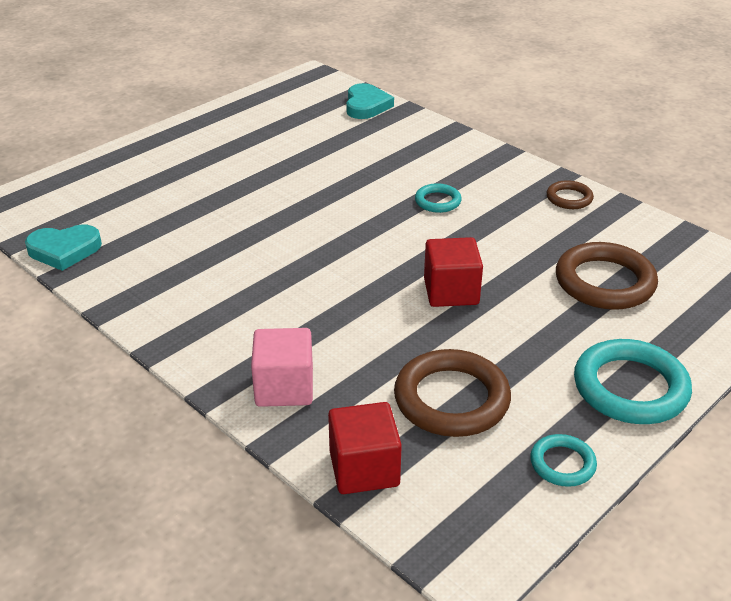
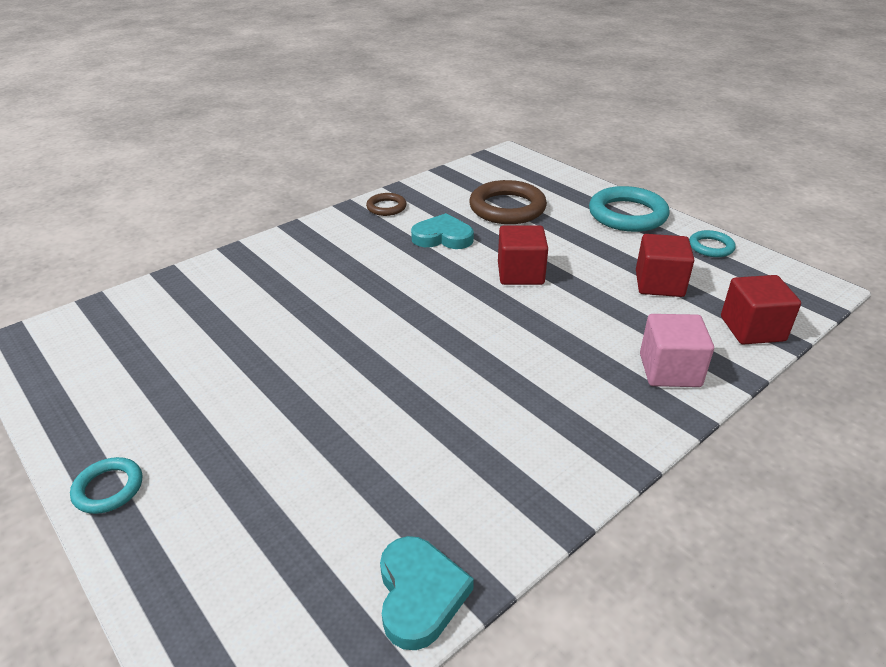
camera: 85 degrees left, 0 degrees up
(366, 105) = (142, 302): turquoise heart -> turquoise heart (443, 237)
(437, 201) = (373, 269): turquoise ring -> turquoise ring (108, 488)
(451, 399) = (659, 284): brown ring -> red cube

